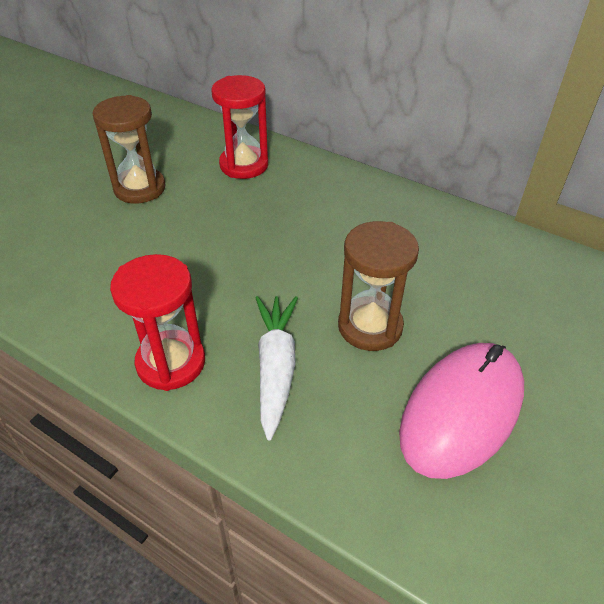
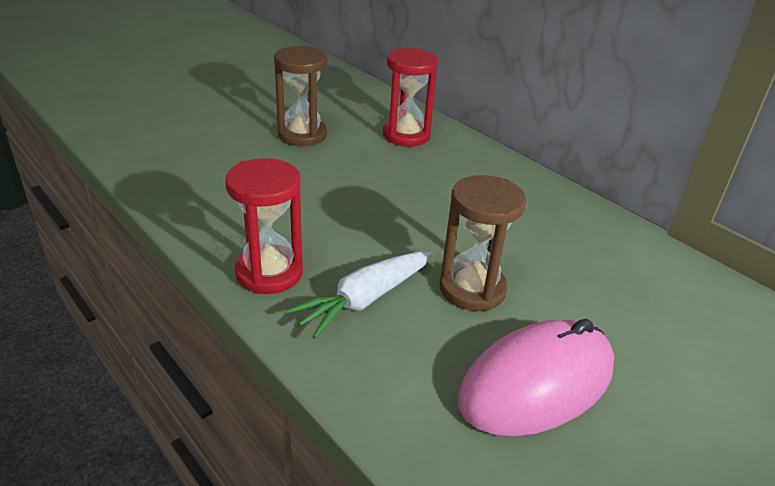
camera: 15 degrees right, 10 degrees down
(276, 367) = (364, 300): white carrot -> white carrot turned 150 degrees counterclockwise

